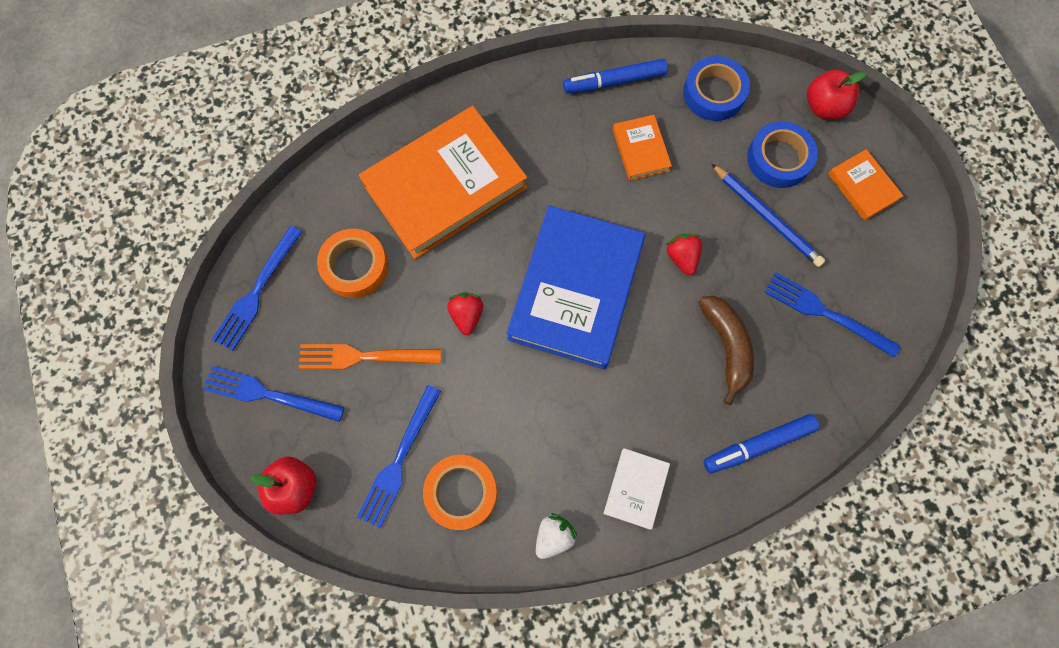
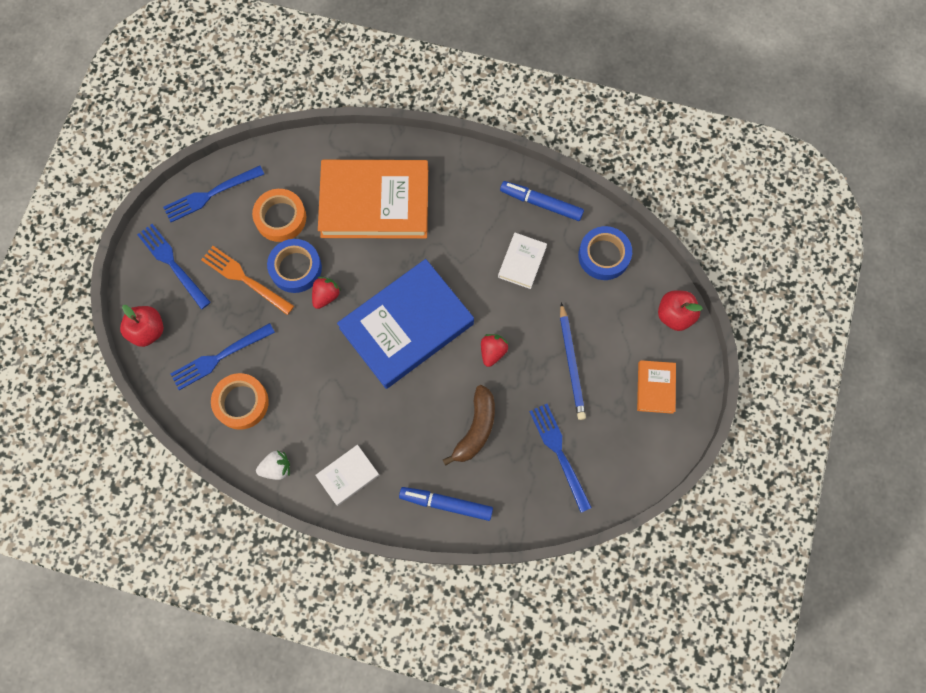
camera: 35 degrees right, 0 degrees up
(640, 150) = (522, 262): orange book -> white book
(779, 159) = (612, 330): blue tape -> blue tape (295, 268)

